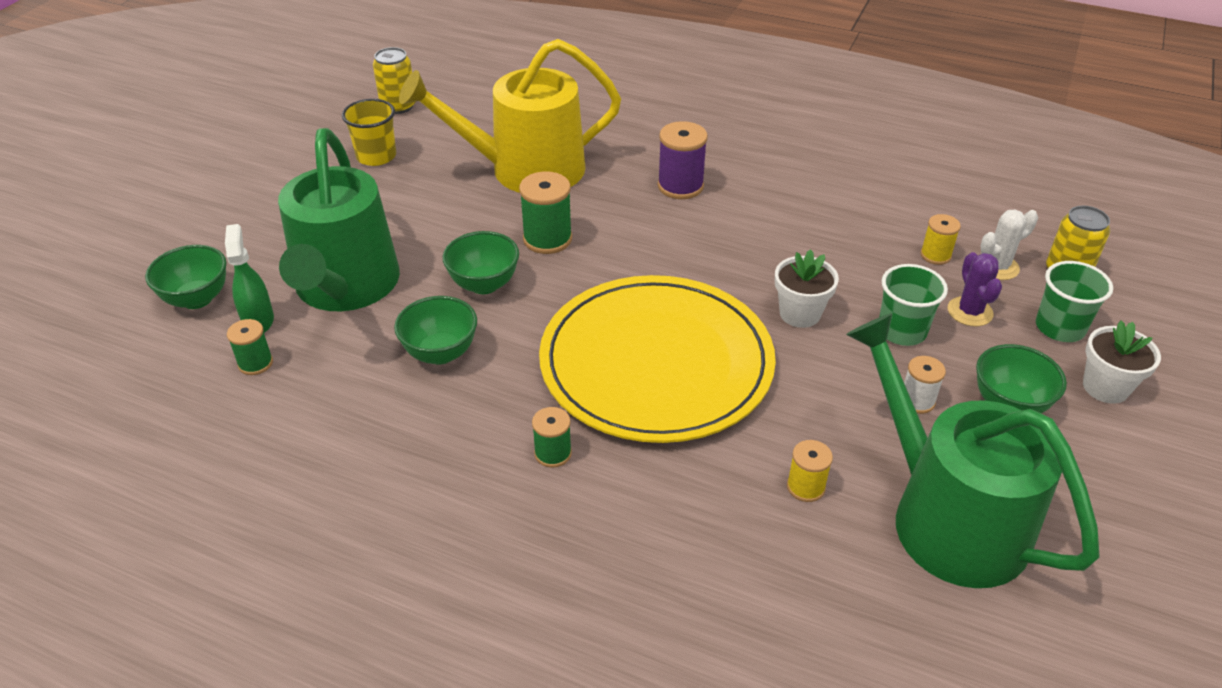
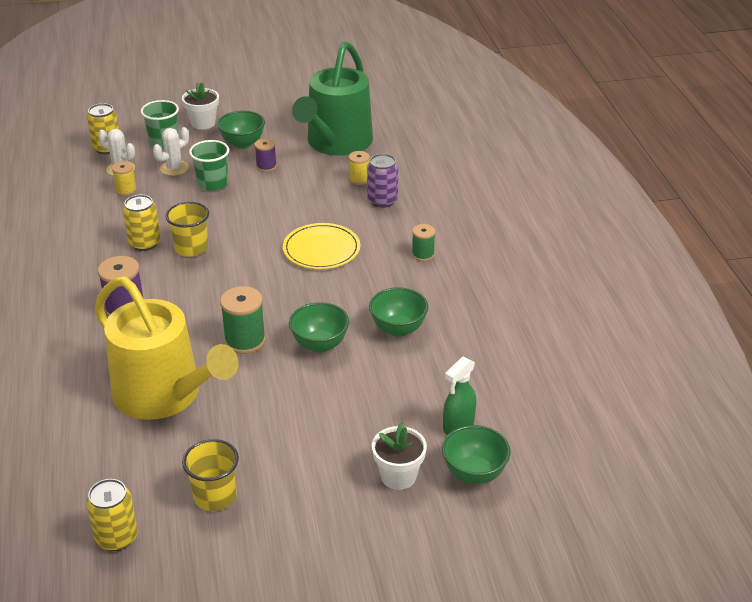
camera: 125 degrees left, 5 degrees down
(255, 363) = (490, 400): green spool -> none
(345, 287) = (386, 406): green watering can -> none
(656, 363) = (321, 249): yellow plate -> yellow plate, size x0.50
(723, 483) = (382, 201): none -> purple can
(755, 262) = (191, 248): none -> yellow cup
(796, 233) = (145, 243): none -> yellow can
(800, 313) = (229, 218): white flower pot -> white flower pot (398, 476)
(917, 401) = (266, 166): white spool -> purple spool
(970, 312) = (174, 168): purple cactus -> white cactus

